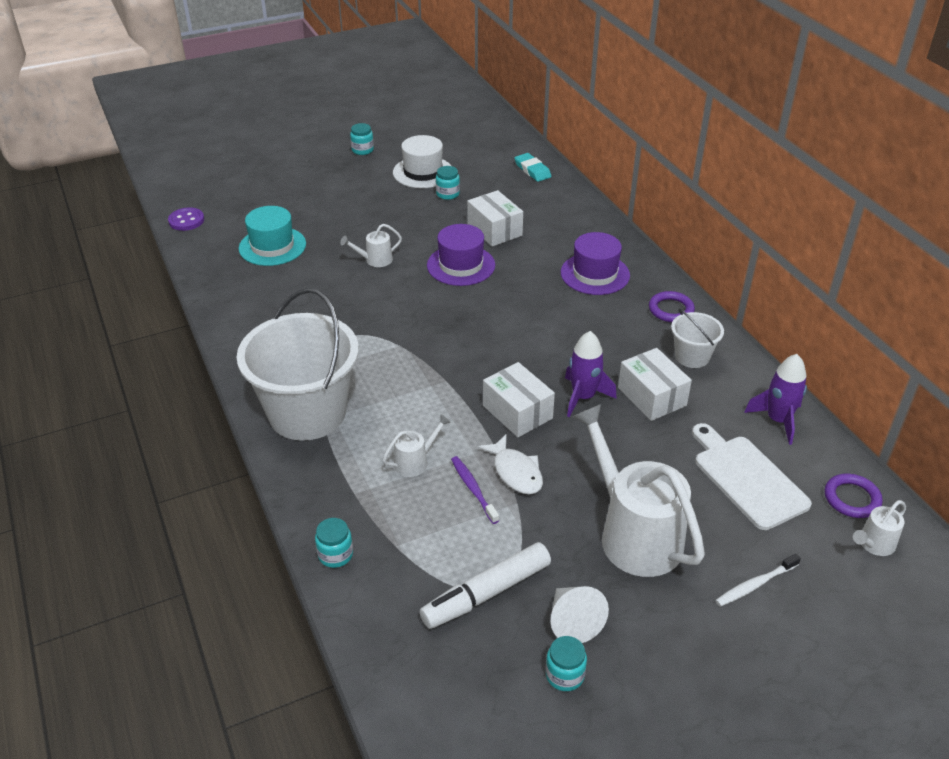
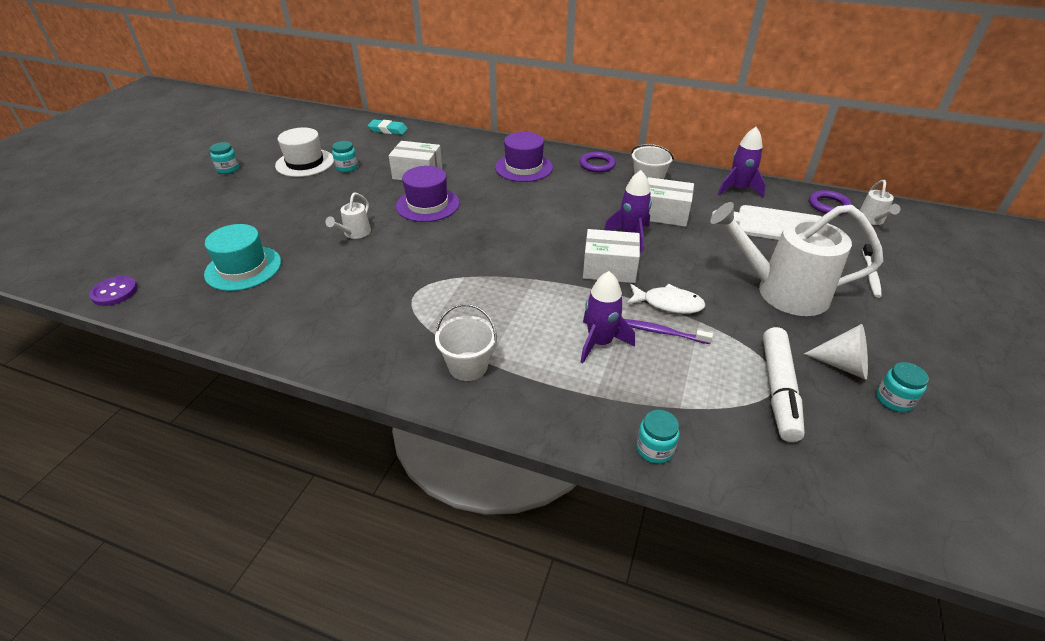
camera: 45 degrees left, 0 degrees up
(307, 413) = (468, 366): white bucket -> white bucket, size x0.47
(415, 462) = (600, 343): white watering can -> purple rocket

